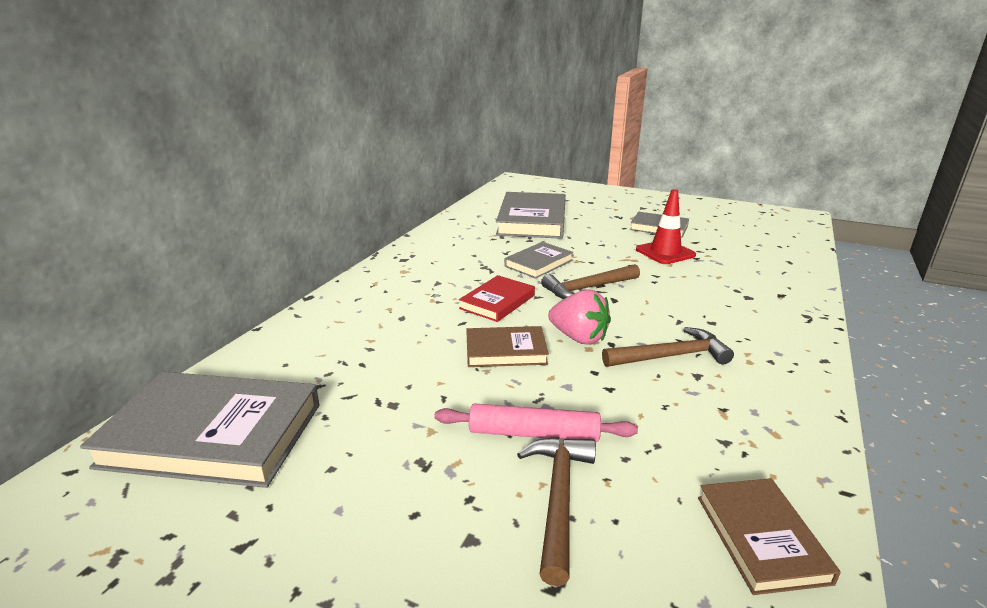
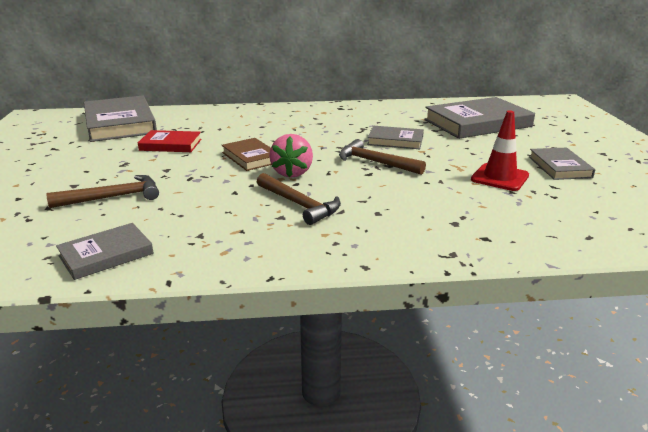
camera: 60 degrees right, 0 degrees up
(497, 302) = (314, 142): red book -> red book (170, 145)
(533, 433) = (167, 181): pink rolling pin -> none
(761, 538) = (106, 255): brown book -> grey book

